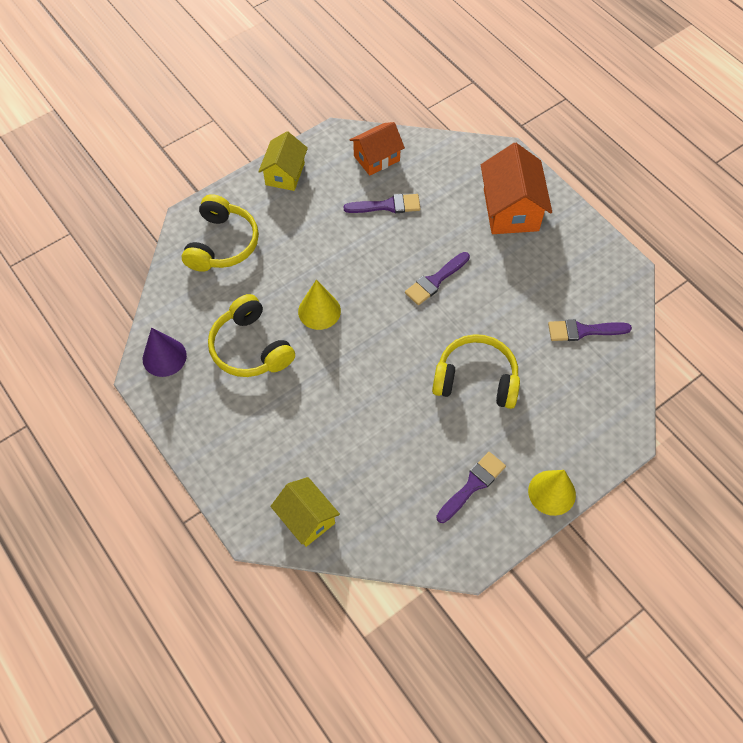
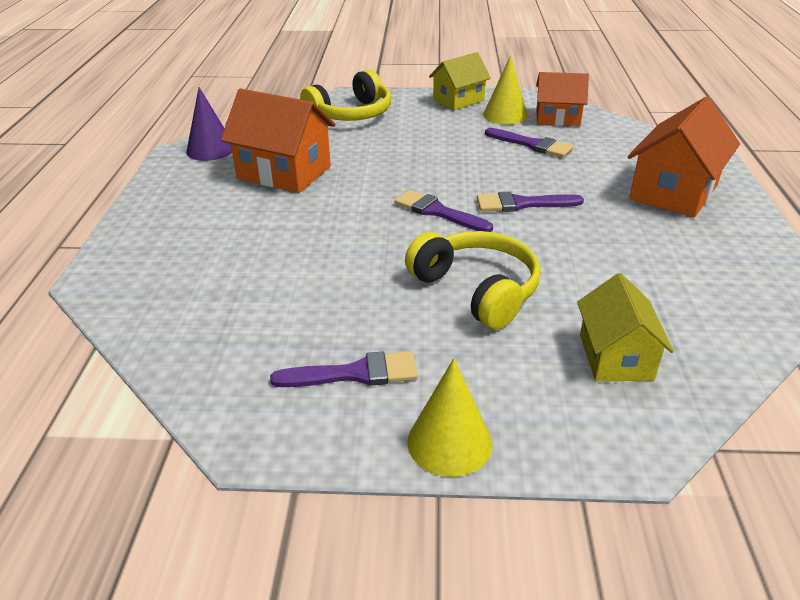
camera: 40 degrees right, 25 degrees down
(250, 347) = (284, 172): yellow headphones -> orange house
(306, 518) = (151, 299): yellow house -> yellow house (615, 357)
(319, 311) = (376, 177): yellow cone -> yellow cone (505, 115)
(583, 331) = (673, 315): purple brush -> purple brush (437, 212)

